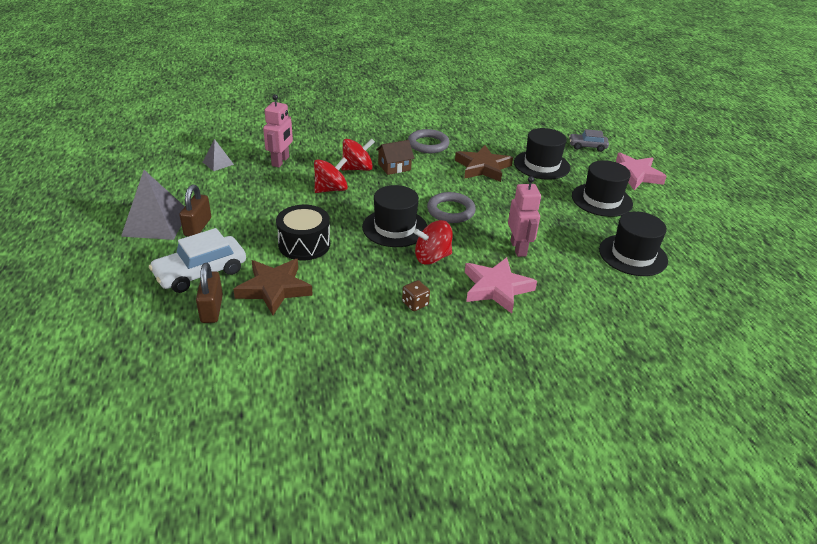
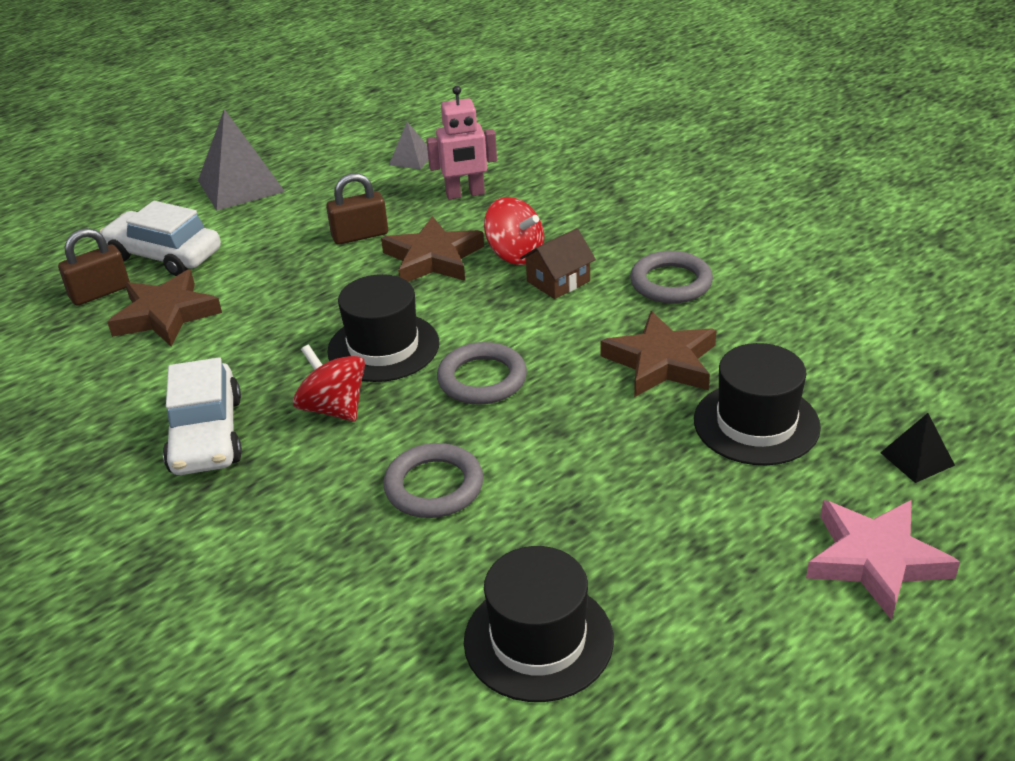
camera: 65 degrees right, 0 degrees up
(198, 227) = (255, 212): brown padlock -> brown padlock (360, 235)
(304, 244) = (278, 295): black drum -> none
(331, 189) = (433, 258): red spinning top -> brown star
(394, 167) = (558, 281): brown house -> brown house turned 75 degrees counterclockwise
(415, 304) = (206, 435): brown dice -> white car
(496, 288) = (299, 499): pink star -> none
(518, 248) = (434, 486): pink robot -> grey ring
(587, 146) = (917, 459): grey car -> black pyramid
(601, 200) = (709, 540): black hat -> none

